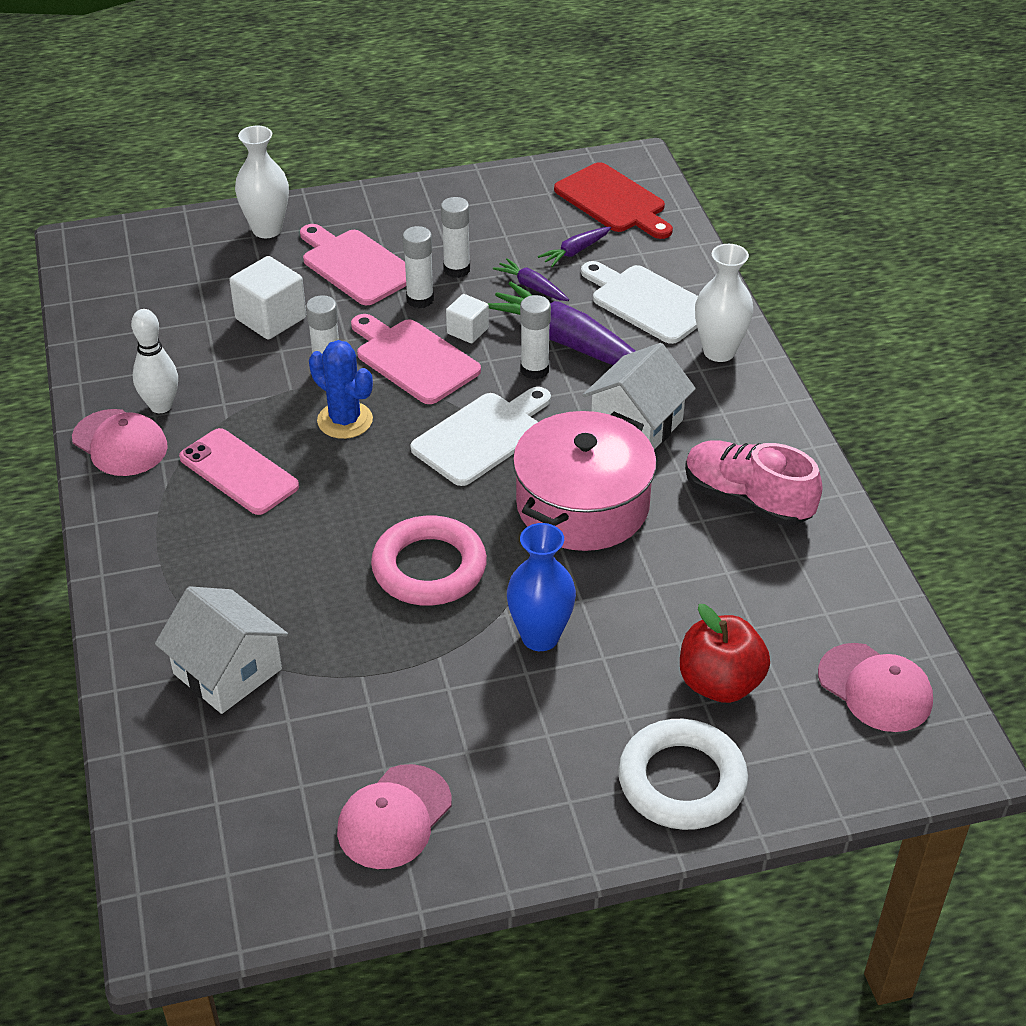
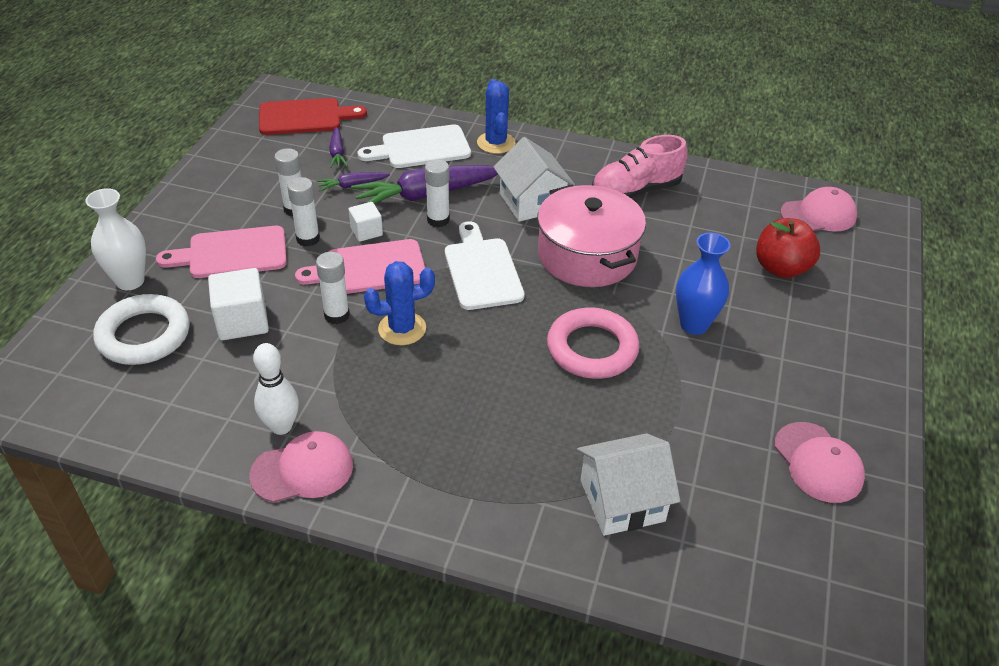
camera: 60 degrees left, 0 degrees up
(239, 472) = (406, 409): pink phone -> none
(682, 781) = (851, 317): white ring -> white ring (144, 335)
(719, 351) = (496, 143): white vase -> blue cactus

